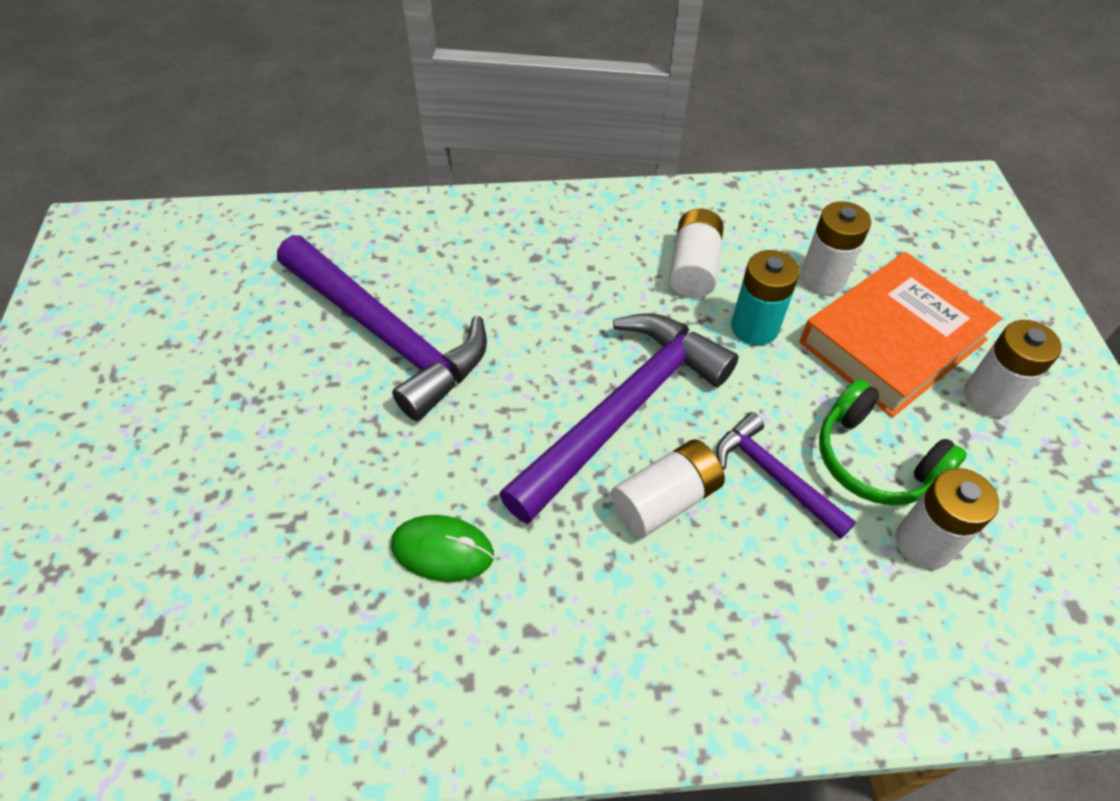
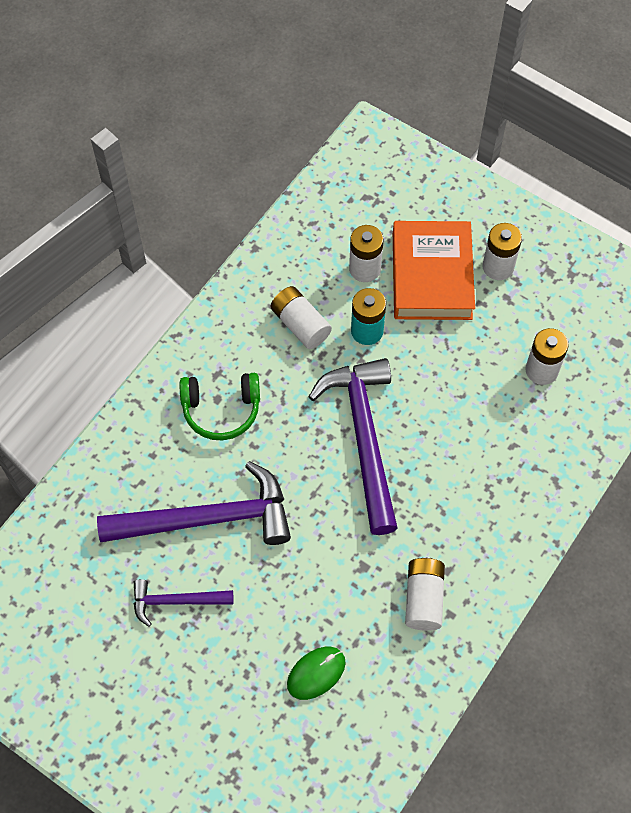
camera: 50 degrees left, 10 degrees up
(442, 550) = (374, 580): green mouse -> green mouse (316, 673)
(665, 500) = (430, 460): white battery -> white battery (423, 598)
(774, 476) = (458, 400): purple hammer -> purple hammer (176, 601)
(874, 460) = (487, 350): green headphones -> green headphones (221, 410)

